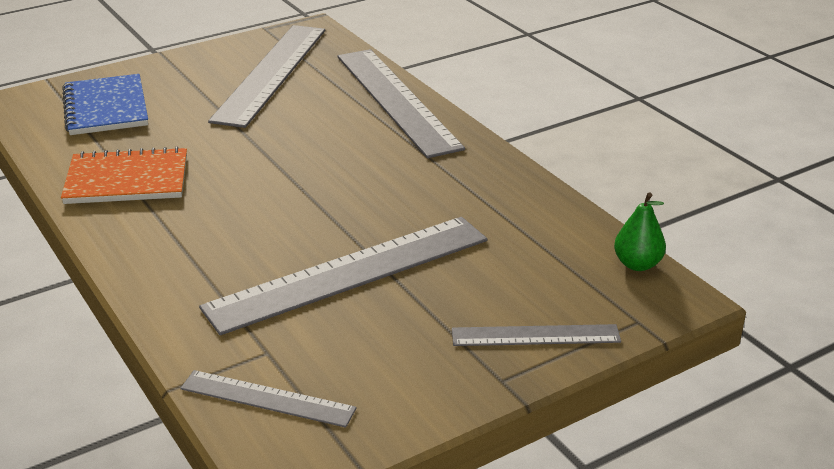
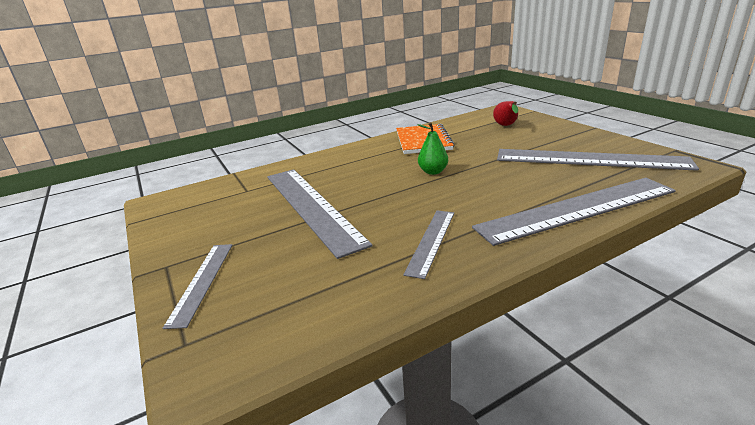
camera: 95 degrees right, 5 degrees down
(106, 108) = (506, 126): blue notebook -> red pear
(267, 398) = (208, 194): grey ruler -> grey ruler (431, 241)
(637, 264) = (272, 353): green pear -> green pear (433, 172)

